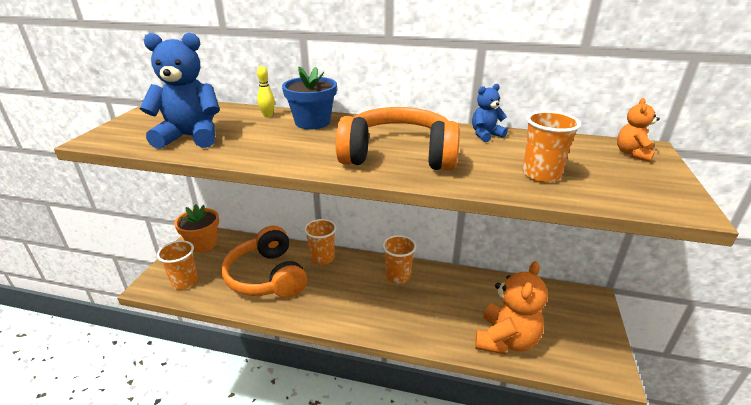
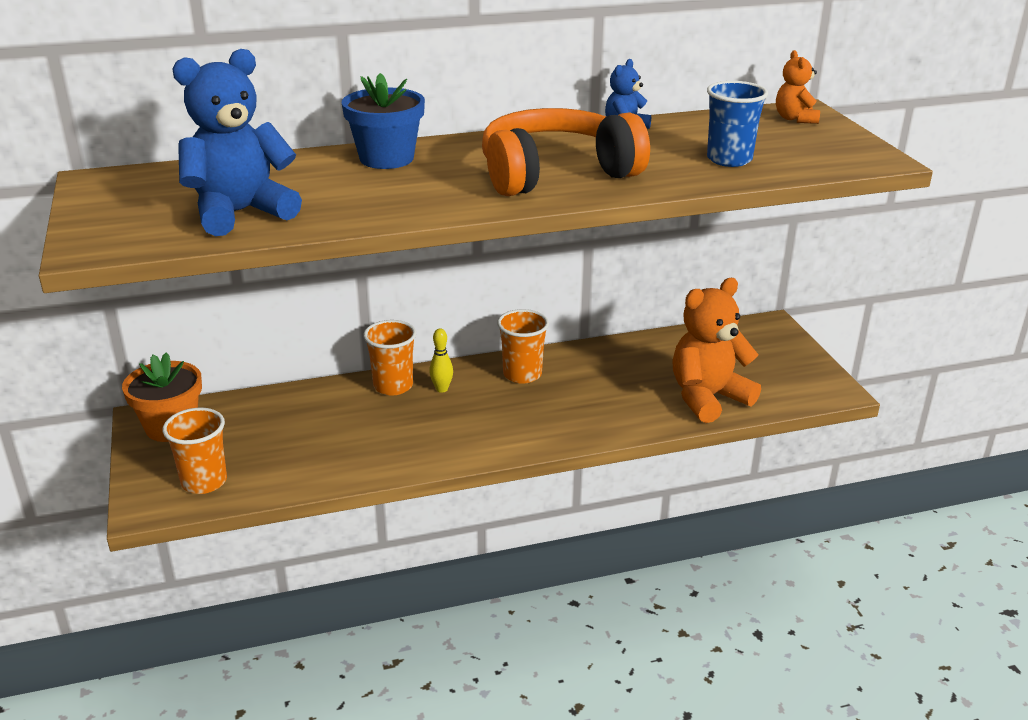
camera: 30 degrees left, 0 degrees up
(267, 276) = (332, 433): orange headphones -> none
(268, 116) = (306, 163): yellow bowling pin -> yellow bowling pin (442, 389)
(505, 340) = (708, 398): orange teddy bear -> orange teddy bear turned 120 degrees counterclockwise
(541, 175) = (729, 159): orange cup -> blue cup

